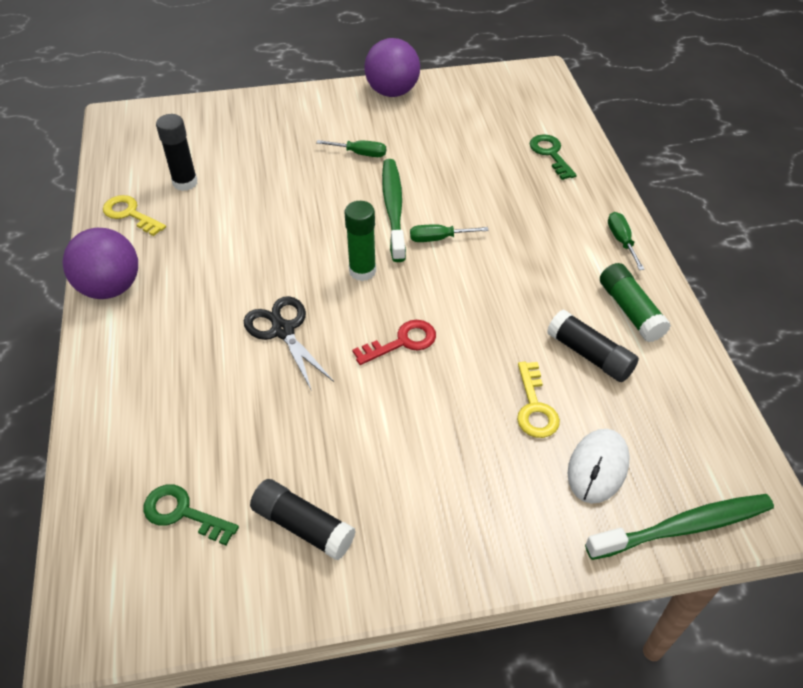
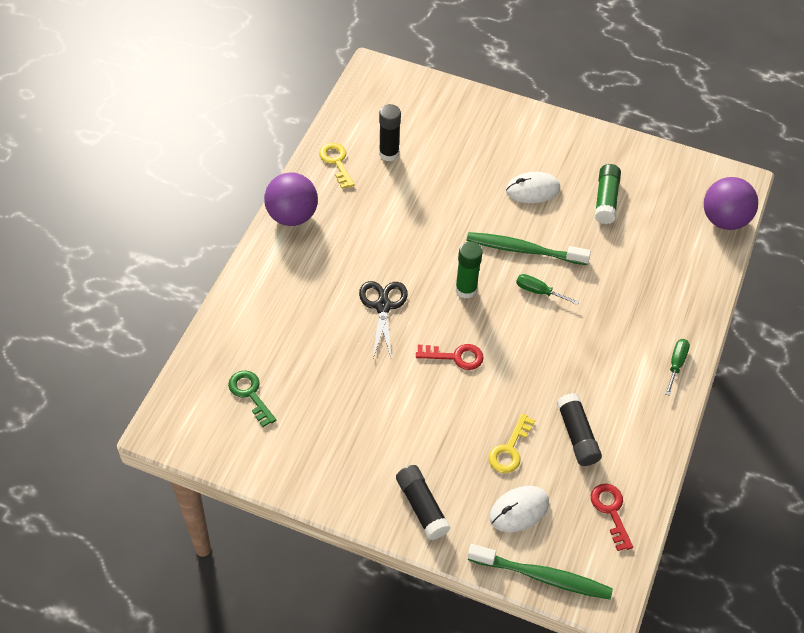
camera: 30 degrees right, 5 degrees up
(303, 526) = (313, 441): black glue stick -> black glue stick (422, 507)
(360, 154) = (532, 190): green screwdriver -> white mouse
(392, 92) = (599, 143): purple ball -> purple ball (724, 220)
(393, 208) = (523, 250): green toothbrush -> green toothbrush turned 105 degrees counterclockwise
(550, 154) = (683, 263): green key -> none
(630, 311) = (634, 420): green glue stick -> green glue stick (606, 200)
(688, 413) = (611, 511): none -> red key

